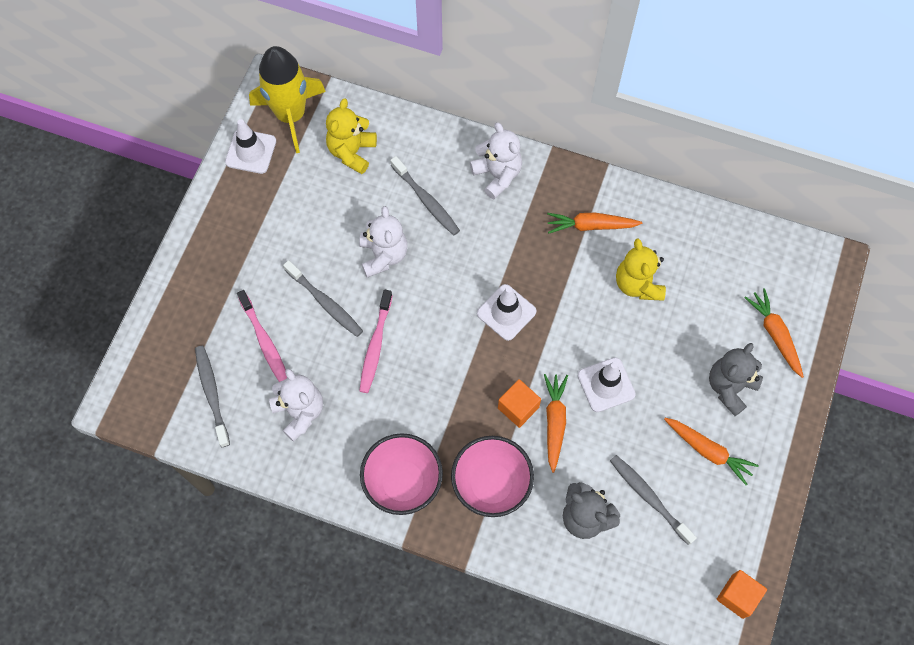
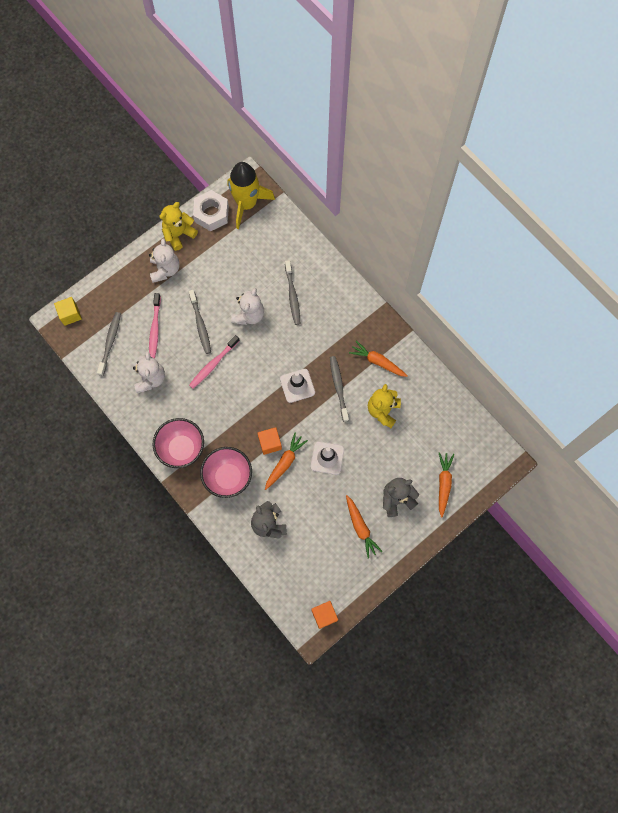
camera: 30 degrees right, 5 degrees up
(130, 386) = (70, 314): none -> yellow cube
(251, 151) = (211, 214): white traffic cone -> white nut
(352, 152) = (268, 244): yellow teddy bear -> yellow teddy bear (179, 234)
(497, 175) = (342, 302): white teddy bear -> white teddy bear (165, 269)
(649, 497) = (310, 534): grey toothbrush -> grey toothbrush (338, 387)

